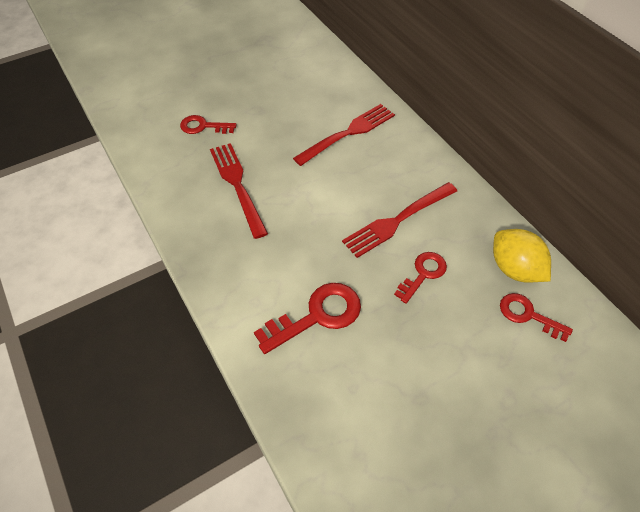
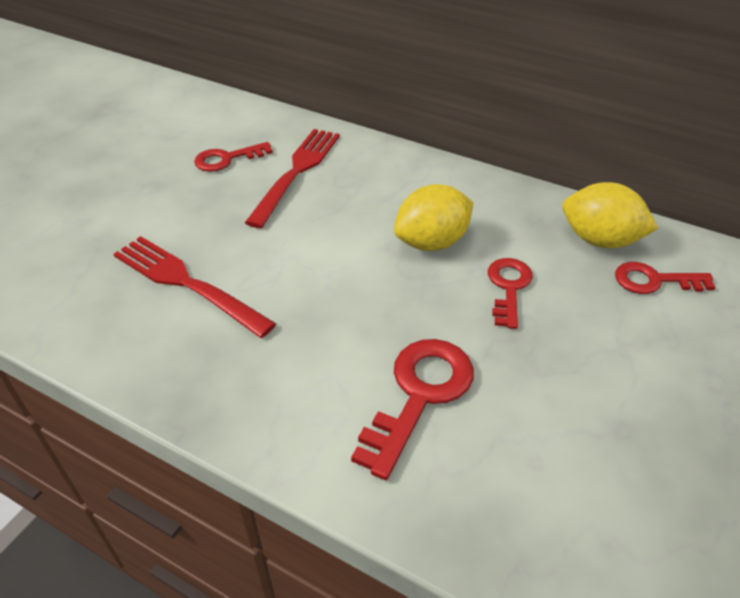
camera: 30 degrees left, 10 degrees down
(203, 126) = (83, 231): red key -> red key (227, 159)
(398, 220) = (432, 242): red fork -> yellow lemon

